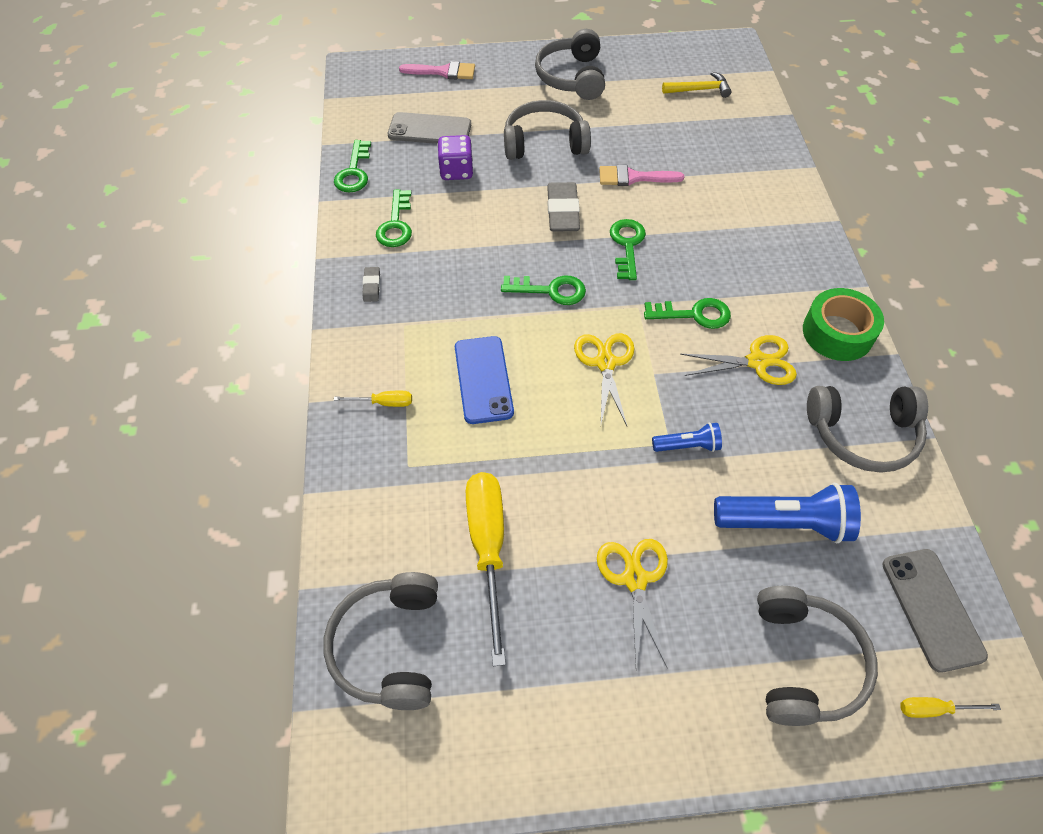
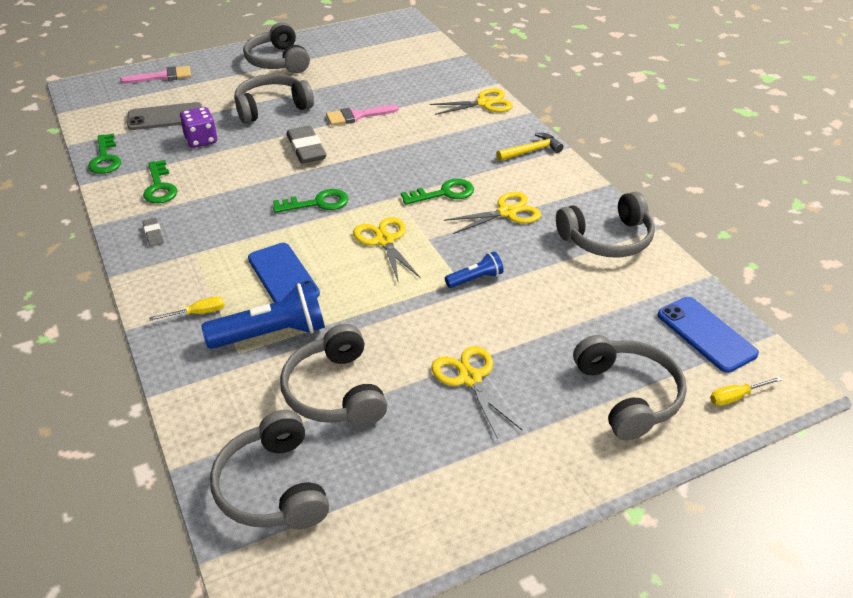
camera: 20 degrees left, 15 degrees down
(488, 548) = (335, 391): yellow screwdriver -> grey headphones
(627, 245) = (370, 160): green key -> none
(699, 90) = (387, 51): yellow hammer -> yellow hammer (531, 151)
(784, 523) = (573, 309): blue flashlight -> blue flashlight (272, 334)
(787, 194) = (484, 103): none -> yellow scissors
(837, 333) = (560, 181): green tape -> none
(932, 609) = (706, 334): grey phone -> blue phone

